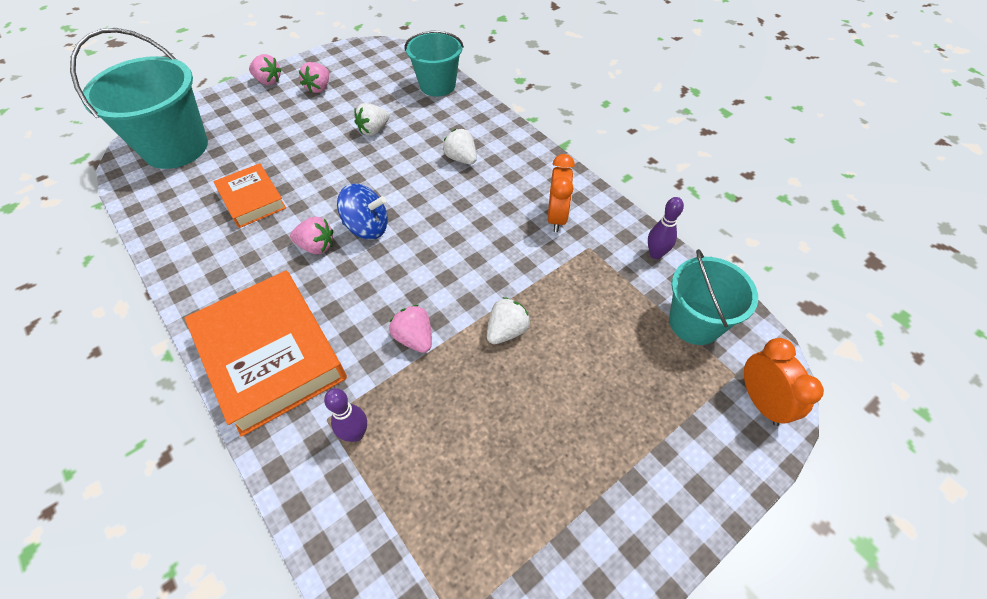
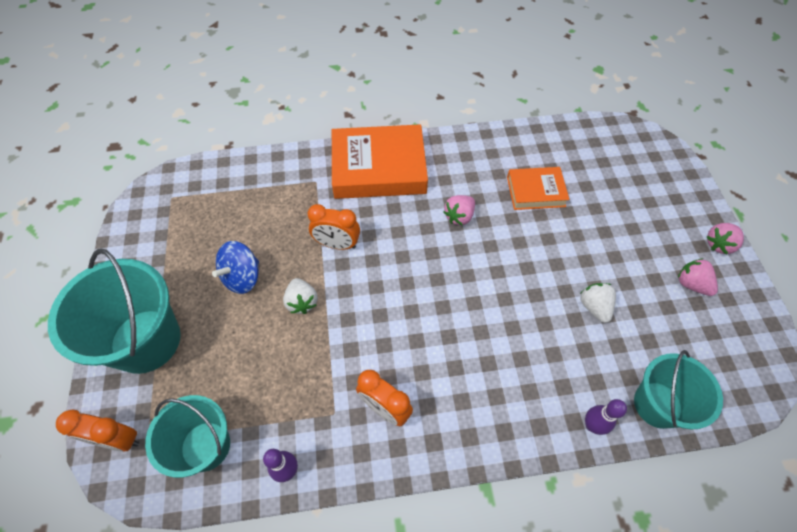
camera: 120 degrees right, 5 degrees up
(176, 148) = (629, 158): turquoise bucket -> turquoise bucket (146, 341)
(356, 434) = (295, 191): purple bowling pin -> purple bowling pin (592, 425)
(367, 227) = (460, 255): blue spinning top -> blue spinning top (242, 277)
(414, 338) = (337, 244): pink strawberry -> orange clock
(461, 159) = (512, 366): white strawberry -> none

